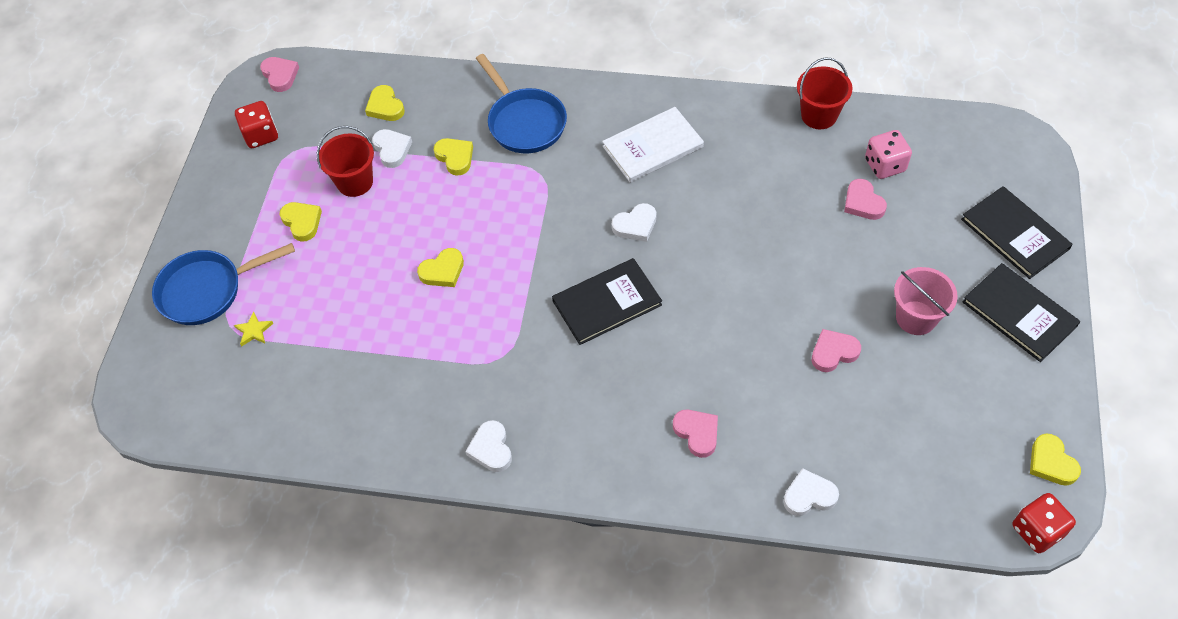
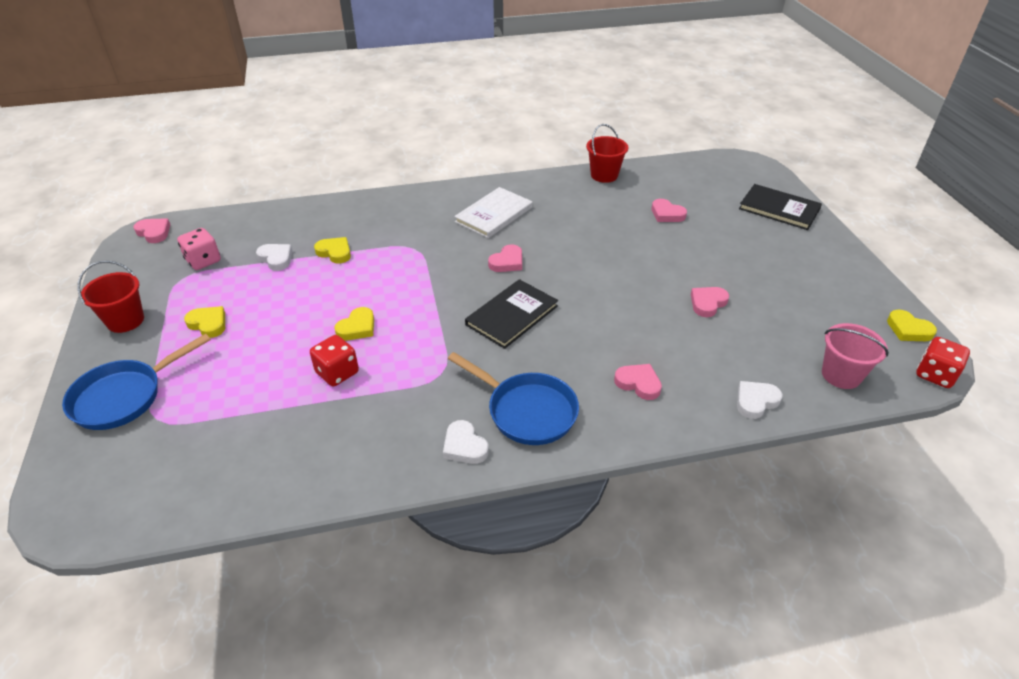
camera: 25 degrees left, 15 degrees down
(254, 331) = (185, 416): yellow star -> none
(261, 135) = (147, 274): red dice -> red dice (337, 373)
(355, 182) = (250, 286): red bucket -> red bucket (125, 320)
(385, 107) = (259, 233): yellow heart -> none
(524, 122) = (384, 220): blue pan -> blue pan (527, 411)
(635, 225) = (507, 262): white heart -> pink heart
(885, 165) = (667, 191): pink dice -> pink dice (203, 261)
(916, 318) = (750, 269): pink bucket -> pink bucket (841, 375)
(1019, 314) = (816, 250): black book -> none

